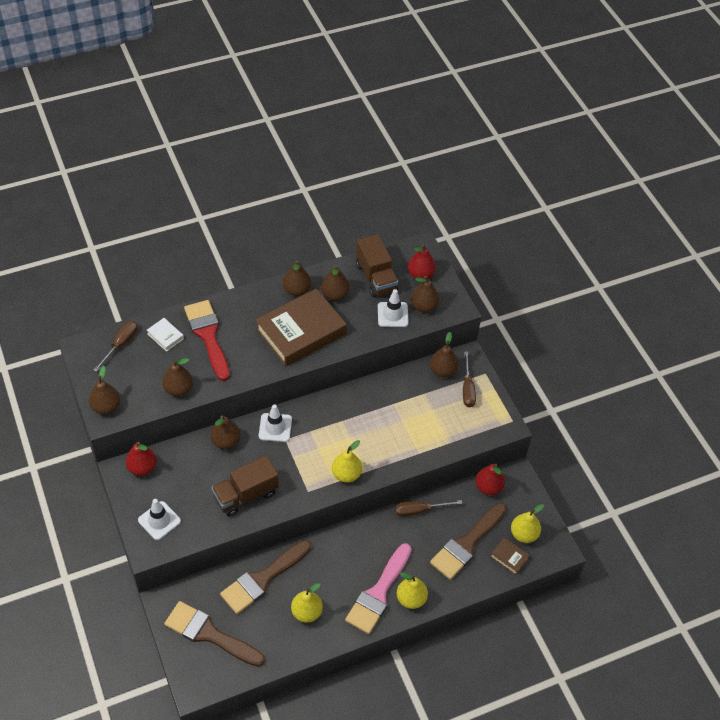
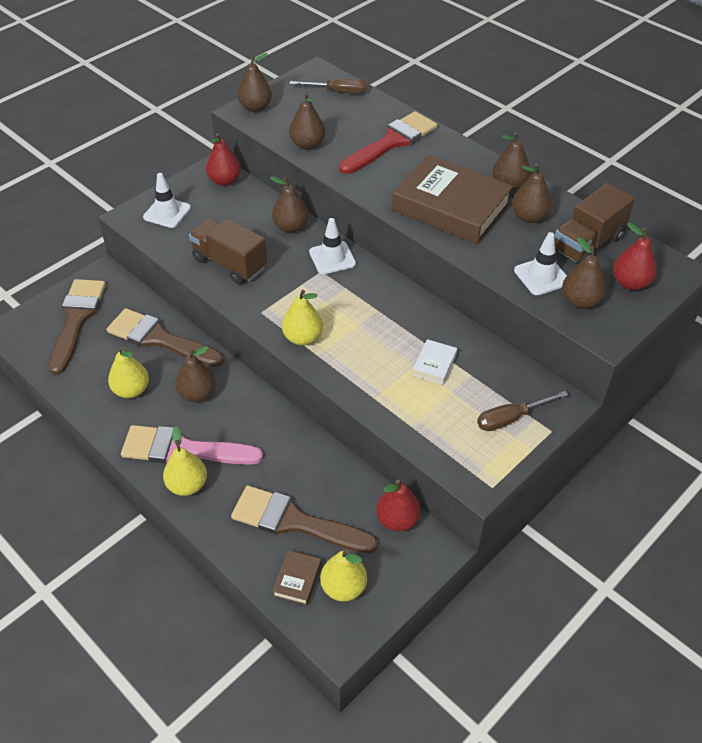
camera: 70 degrees right, 5 degrees down
(165, 336) = (369, 115): white book -> white book (434, 364)
(419, 510) = (320, 454): brown screwdriver -> none
(443, 371) = (521, 383): brown pear -> brown pear (197, 394)

